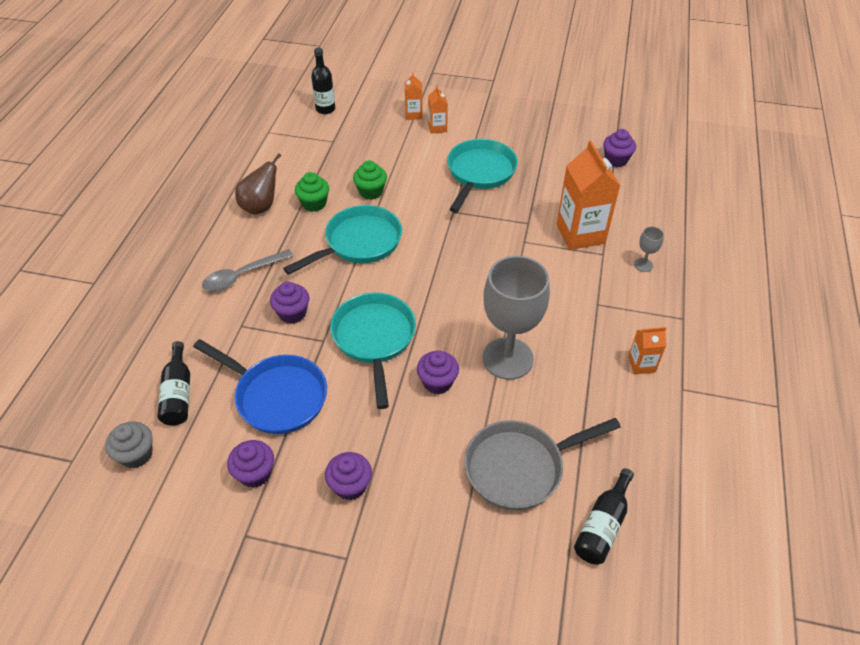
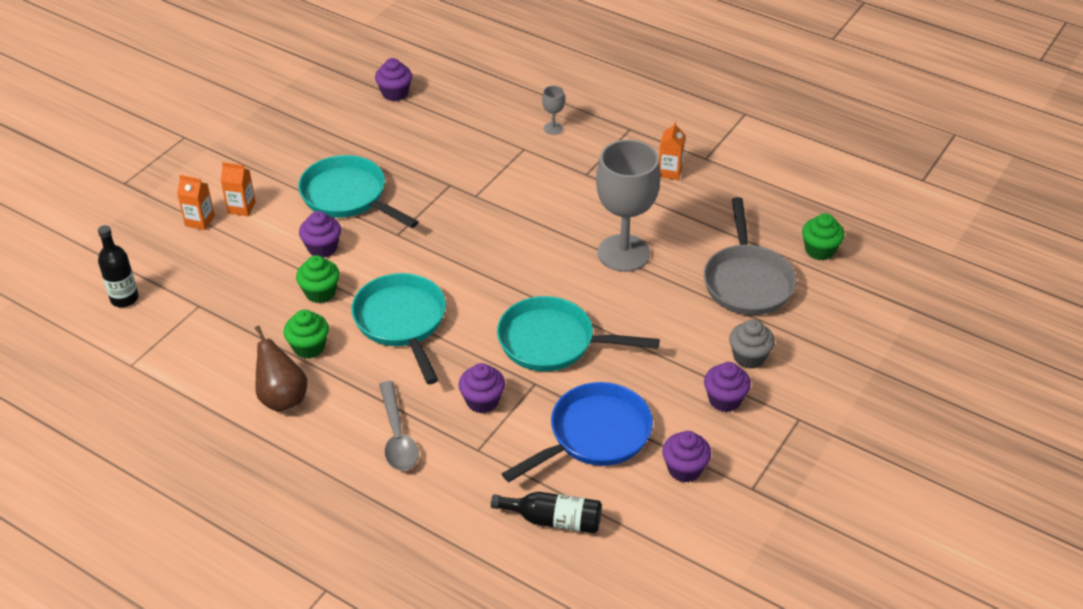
camera: 70 degrees left, 5 degrees down
(136, 454) = (623, 567): grey cupcake -> grey cupcake (749, 357)
(437, 382) = (630, 309): purple cupcake -> purple cupcake (322, 248)
(580, 234) = (488, 154): orange carton -> none
(602, 526) = (819, 250): black bottle -> green cupcake

